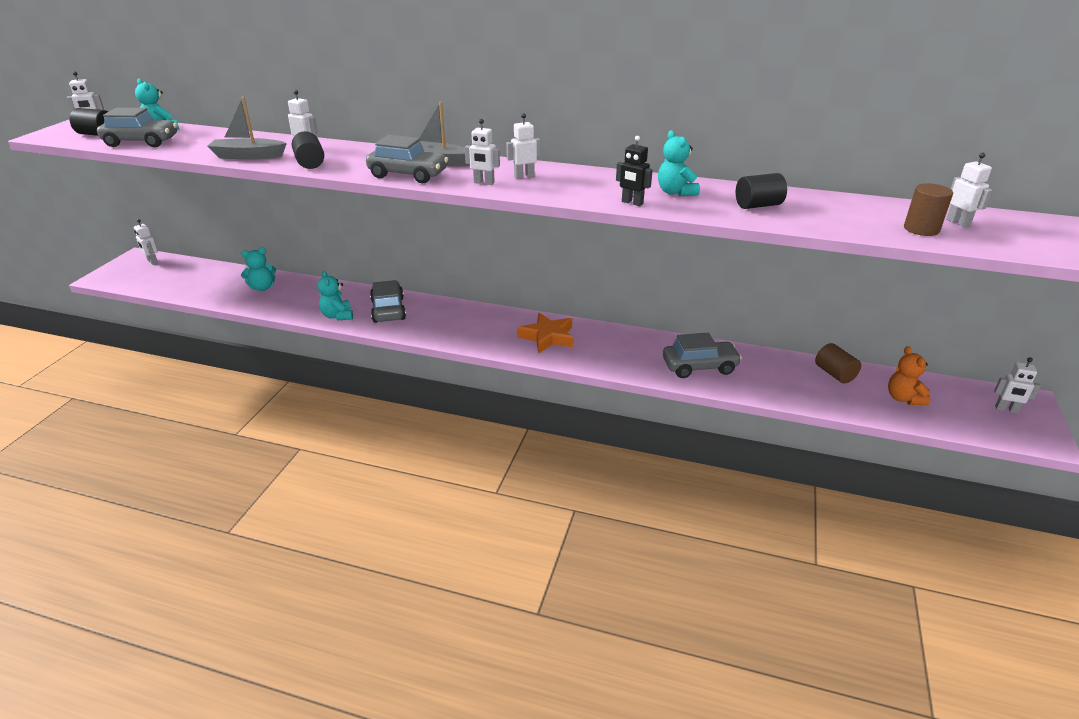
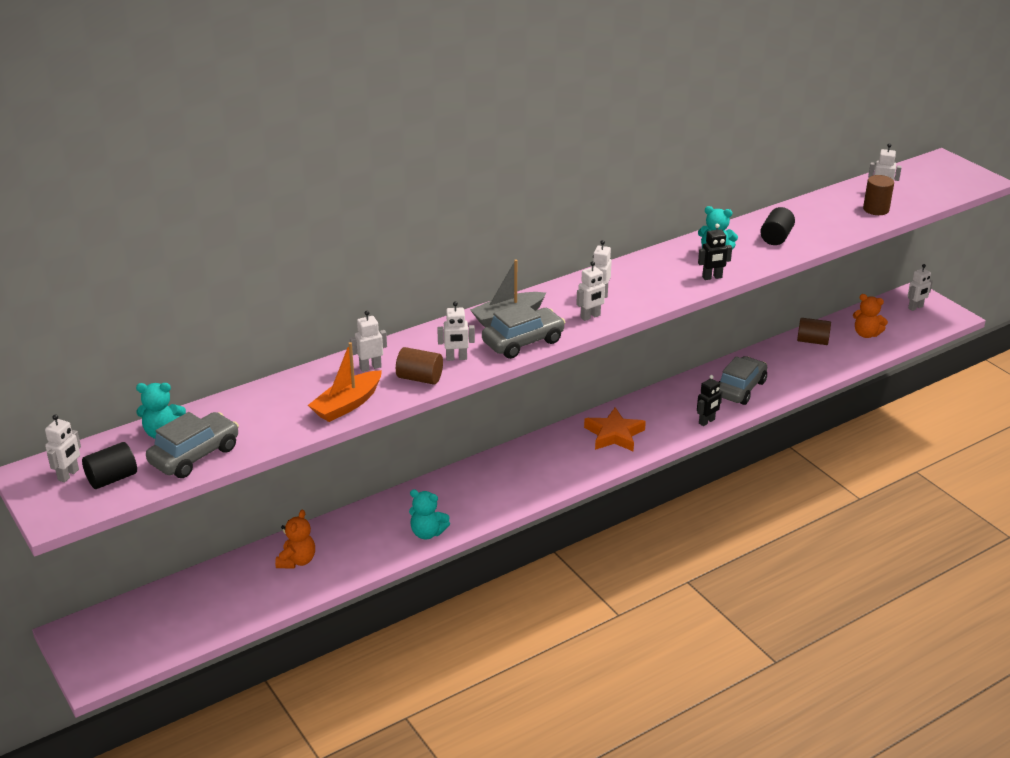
camera: 50 degrees left, 0 degrees up
(152, 262) = (106, 624): white robot -> white robot (456, 358)
(248, 156) = (347, 405): grey boat -> orange boat
(262, 288) = (297, 561): turquoise teddy bear -> orange teddy bear
(310, 163) = (420, 378): black cylinder -> brown cylinder
(388, 310) = (456, 498): grey car -> none
(628, 370) = (707, 421): none -> black robot

